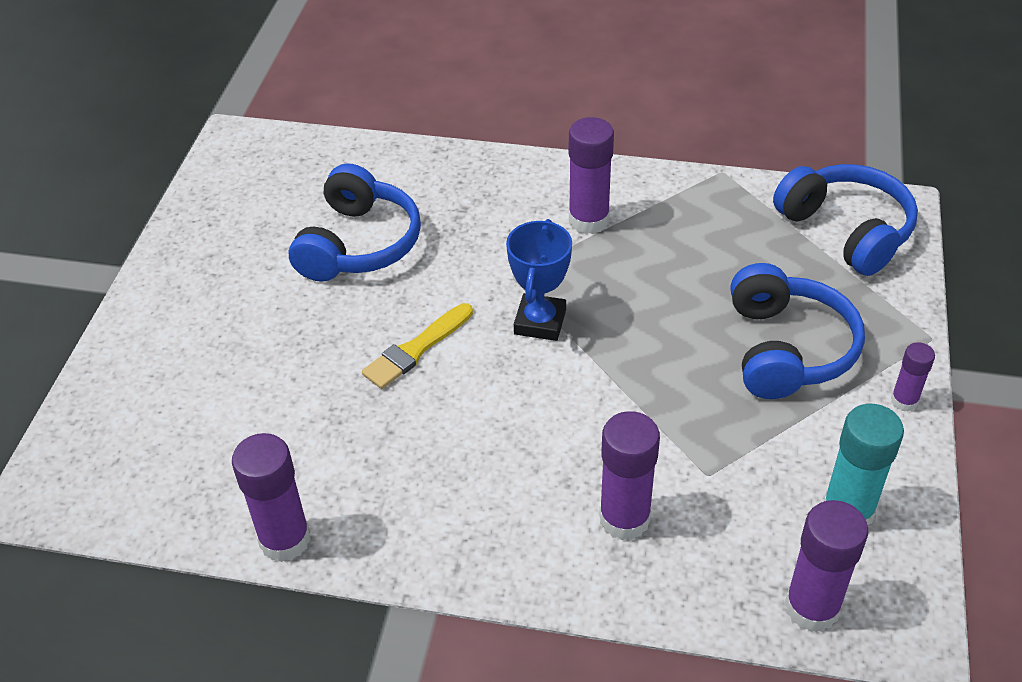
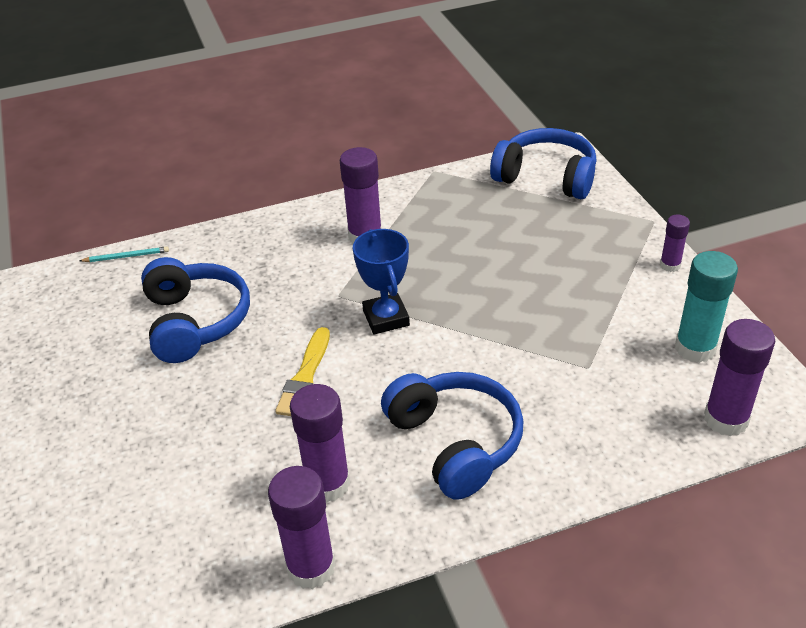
camera: 30 degrees left, 5 degrees down
(345, 146) = (126, 256): none -> turquoise pencil
(624, 518) = (557, 423): purple glue stick -> purple glue stick (327, 484)
(786, 349) = (571, 265): blue headphones -> blue headphones (455, 443)

